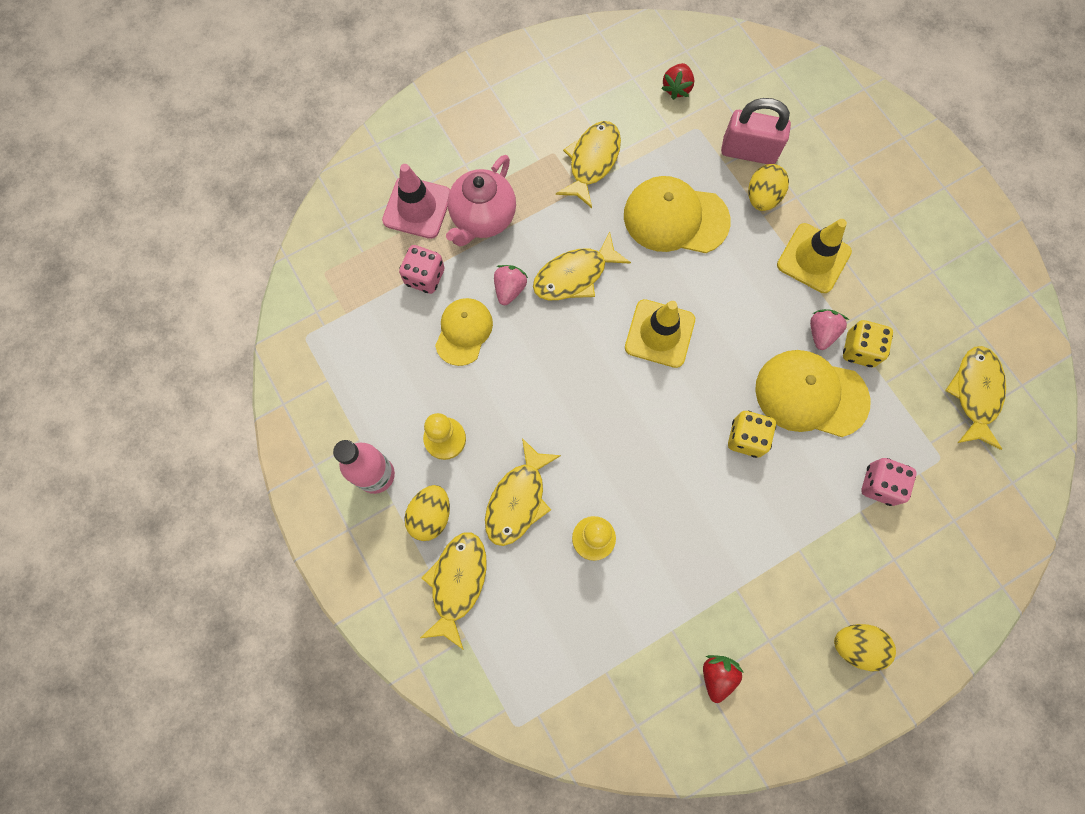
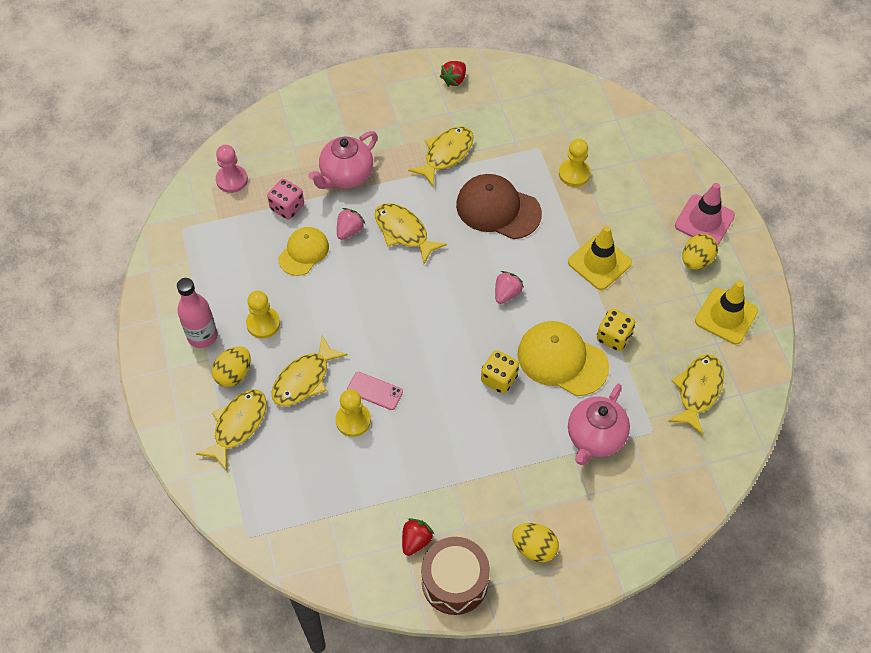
camera: 15 degrees right, 15 degrees down
(345, 257) = (232, 180): none -> pink pawn
(417, 207) = (298, 157): pink traffic cone -> pink traffic cone (704, 220)
(575, 275) = (404, 232): yellow fish -> yellow fish turned 60 degrees clockwise
(606, 493) = (374, 391): none -> pink phone
(659, 333) = (456, 288): yellow traffic cone -> yellow traffic cone (726, 316)
(675, 218) = (498, 209): yellow cap -> brown cap
(676, 88) = (532, 116): red strawberry -> red strawberry (454, 79)
(748, 151) = (574, 174): pink padlock -> yellow pawn
(762, 197) = (573, 209): yellow egg -> yellow egg (696, 260)
(779, 715) = (454, 582): none -> brown drum
(821, 333) = (586, 317): pink strawberry -> pink strawberry (506, 293)
(879, 485) = (595, 438): pink dice -> pink teapot

